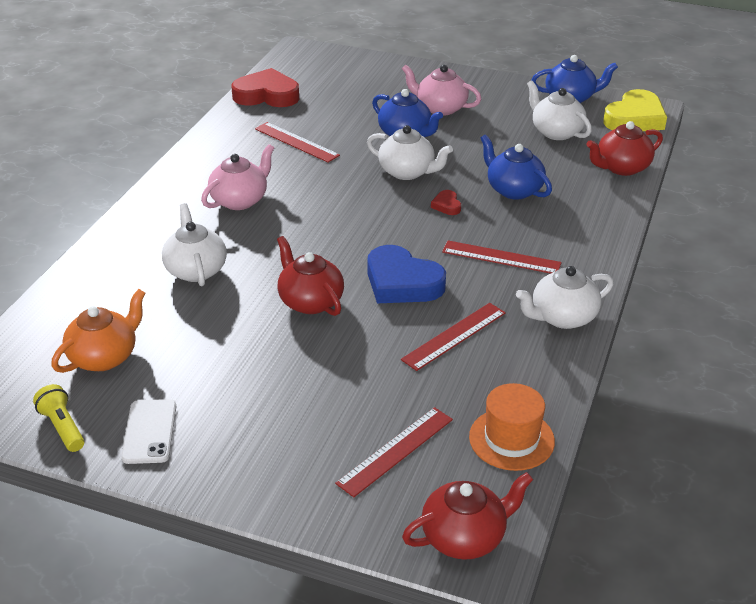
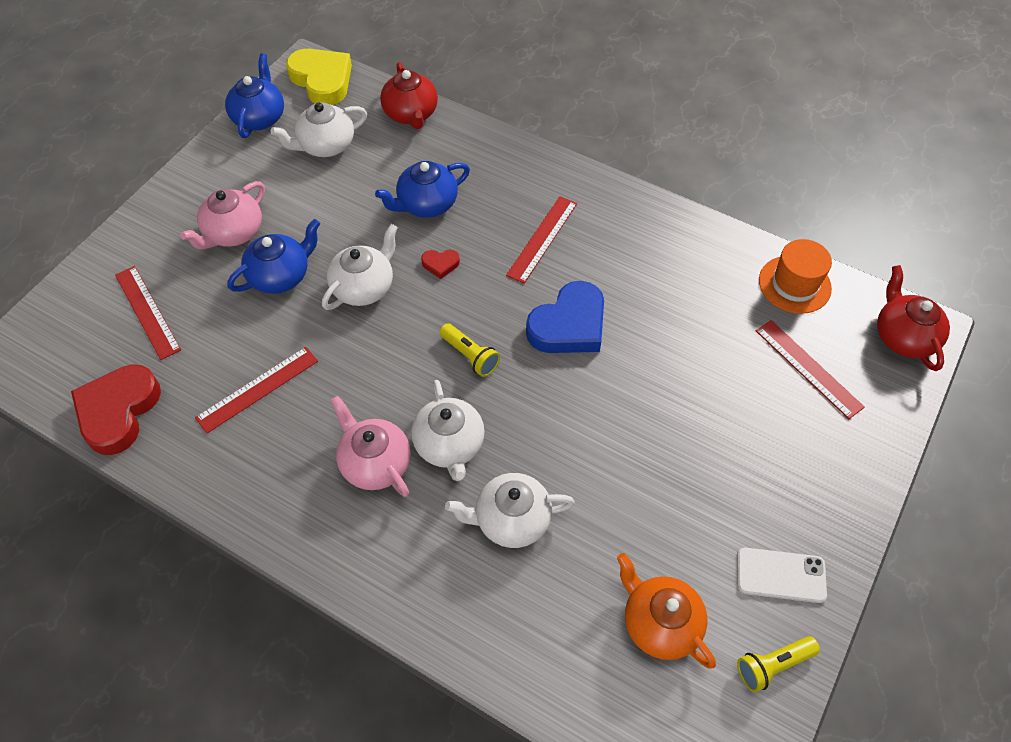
camera: 80 degrees left, 20 degrees up
(310, 301) = (588, 410): red teapot -> none
(352, 232) = (470, 356): none -> yellow flashlight
(454, 336) = (657, 298): red ruler -> red ruler (147, 311)
(562, 317) = (640, 215): white teapot -> white teapot (449, 445)

